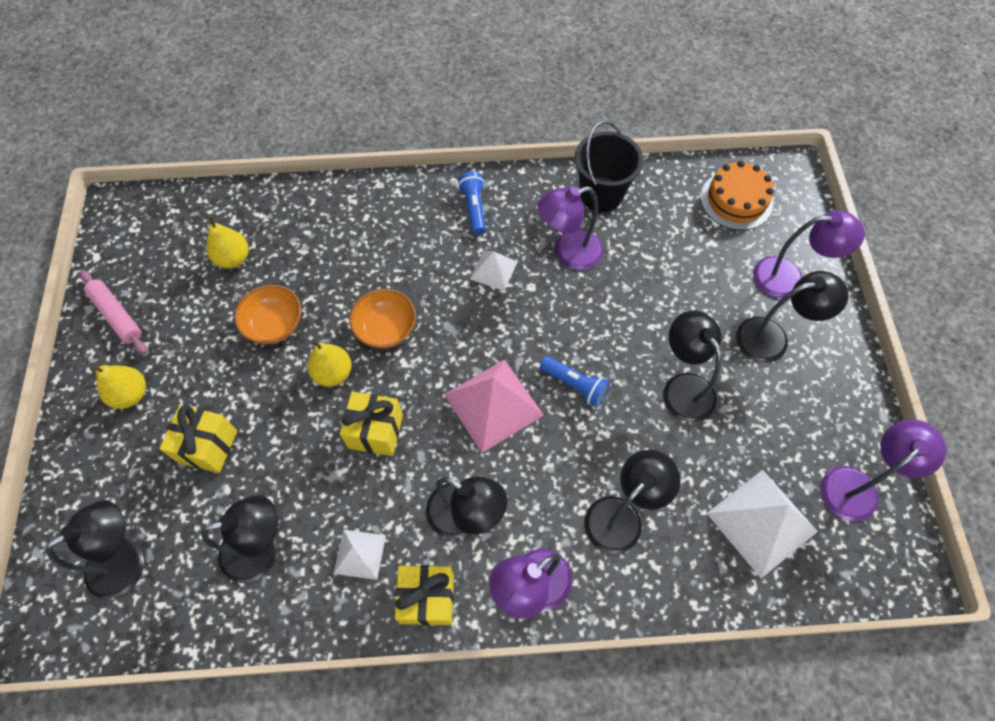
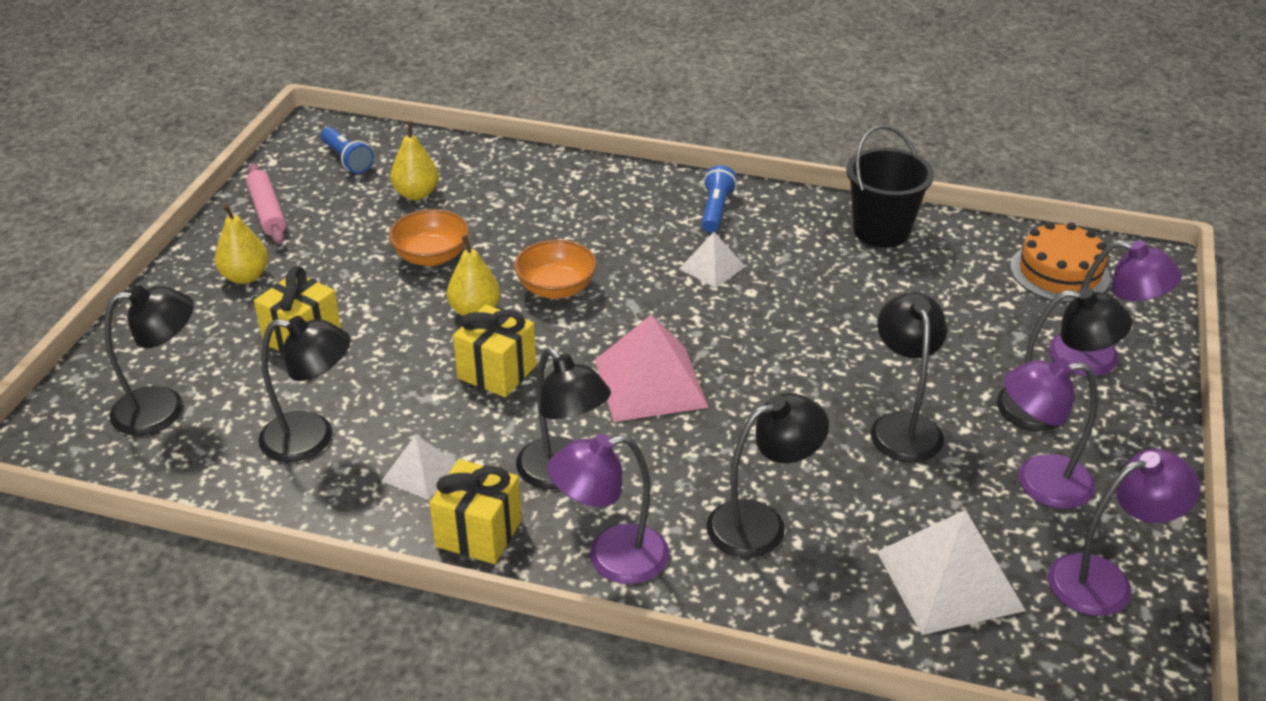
camera: 20 degrees right, 25 degrees down
(568, 253) = (813, 273): purple lamp -> purple lamp (1038, 482)
(575, 385) = (761, 390): blue flashlight -> blue flashlight (347, 160)

